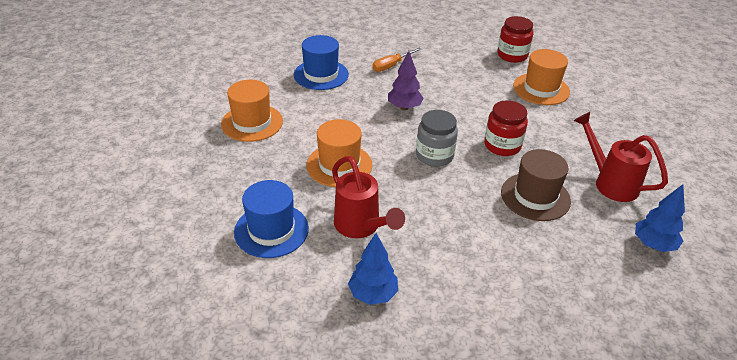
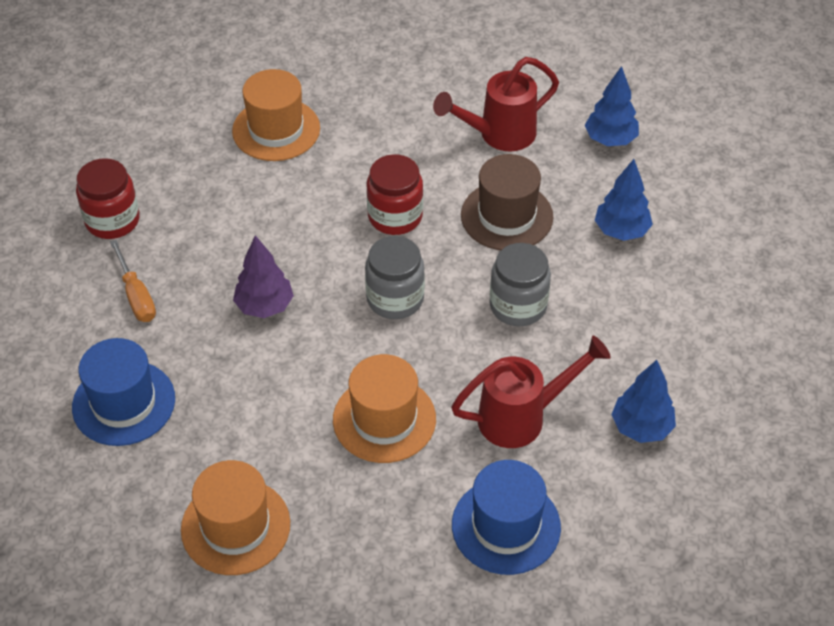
camera: 75 degrees left, 10 degrees up
(456, 213) = (518, 306): none -> grey jar
(512, 55) = (171, 132): red jar -> red jar (112, 220)
(560, 262) = (621, 231): none -> blue tree

